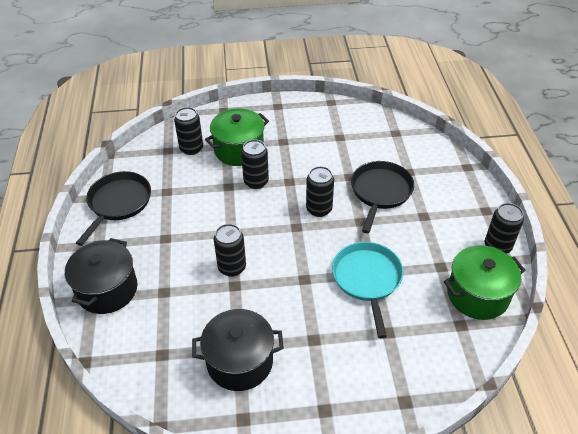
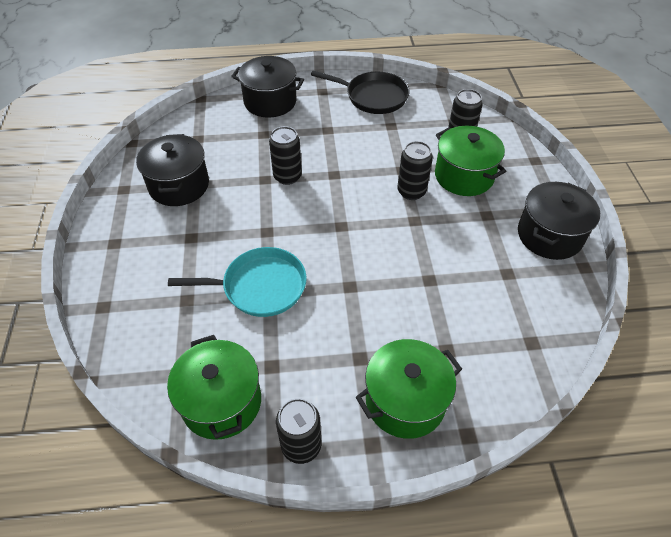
camera: 90 degrees right, 5 degrees up
(303, 113) = (549, 235): none -> black pot
(319, 209) = (369, 247): black can -> none
(380, 192) = (403, 312): black pan -> none
(451, 194) = (405, 401): none -> green pot

